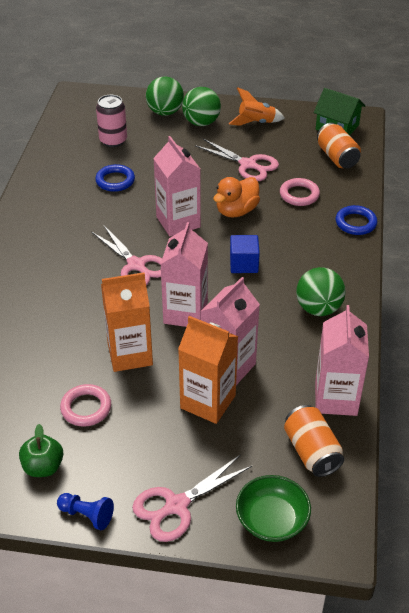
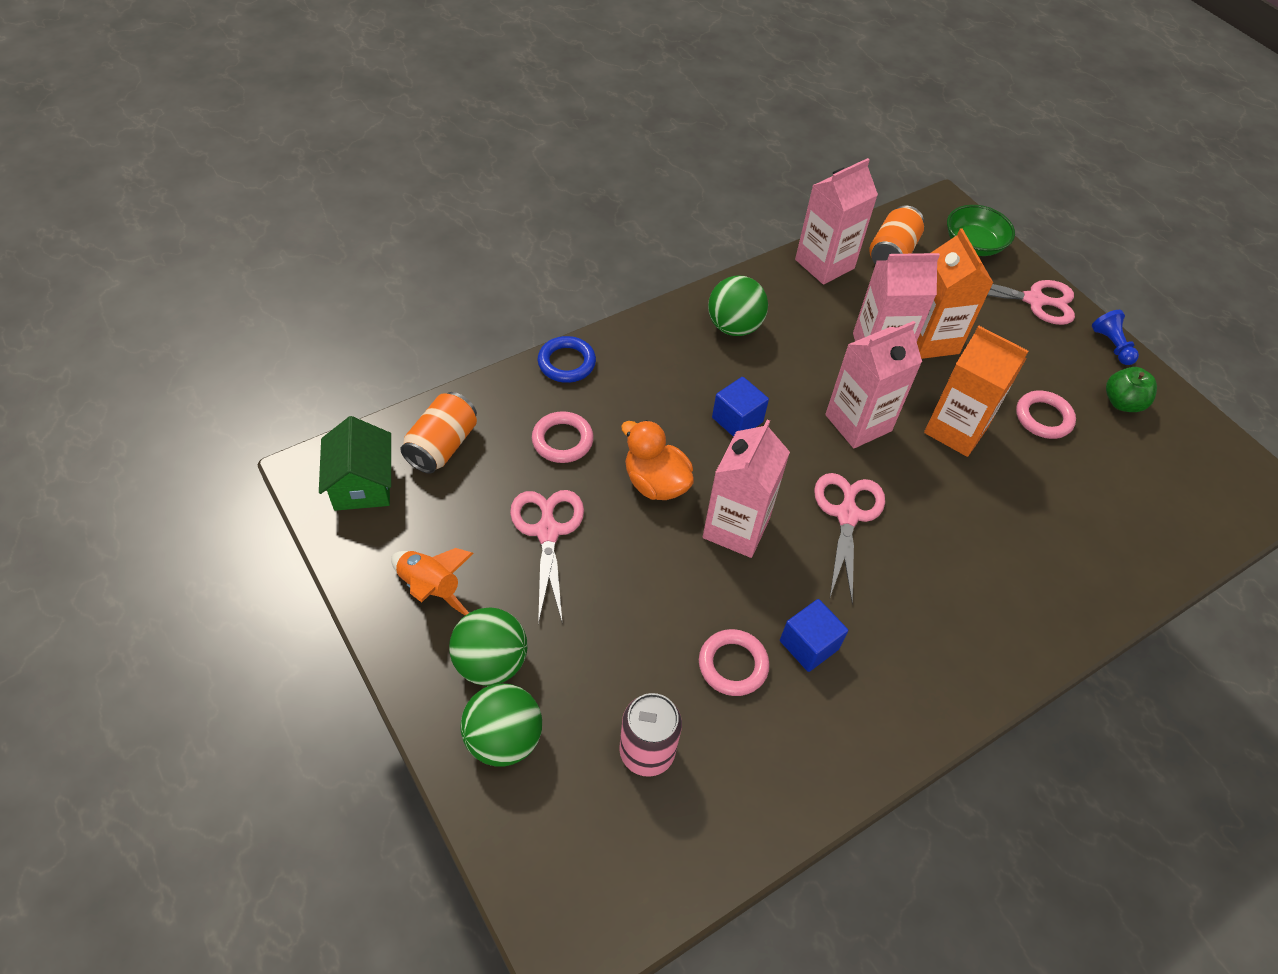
camera: 135 degrees left, 10 degrees up
(93, 207) = (809, 645): none -> blue cube
(115, 181) = (733, 665): blue ring -> pink ring
(236, 211) = (655, 483): orange duck -> orange duck turned 135 degrees counterclockwise

